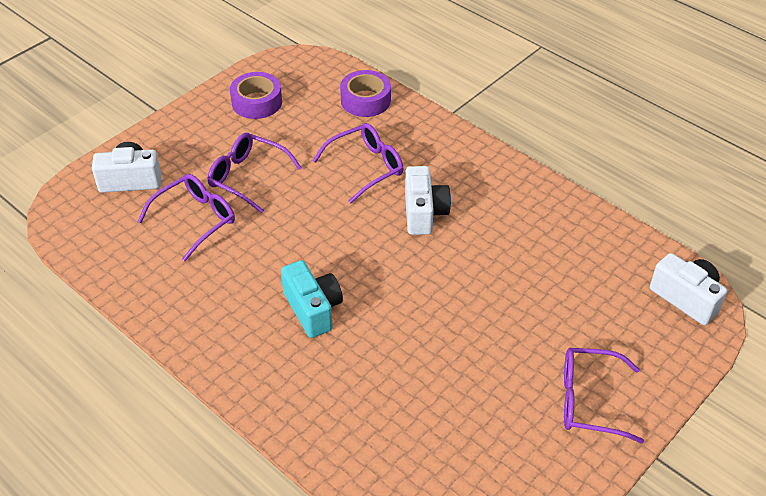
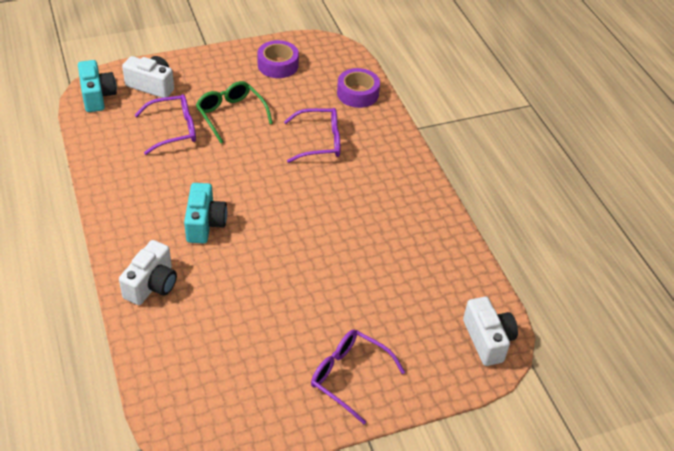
camera: 25 degrees right, 0 degrees up
(74, 218) = (97, 96): none -> turquoise camera
(247, 177) = (230, 115): purple glasses -> green glasses
(424, 213) = (336, 191): white camera -> white camera (152, 285)

